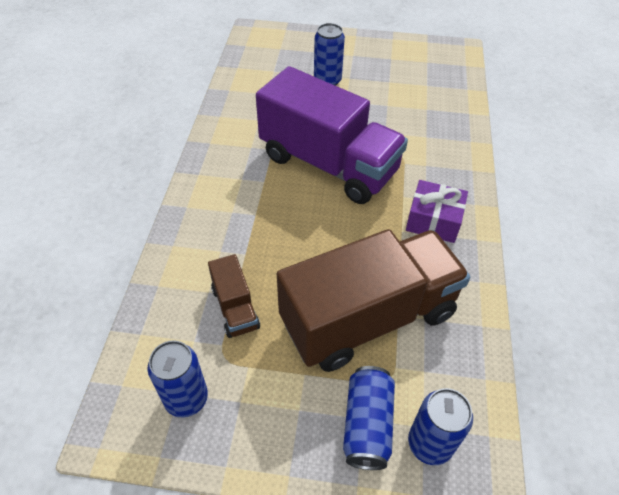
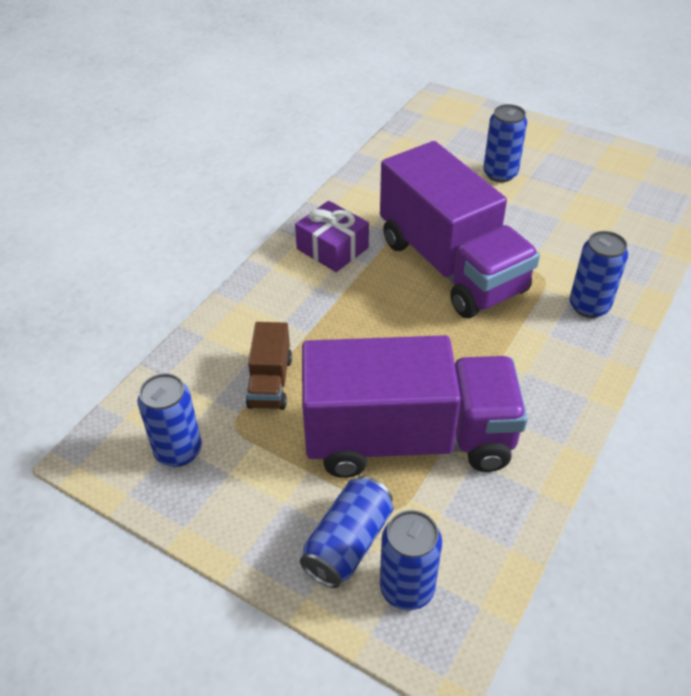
camera: 25 degrees right, 5 degrees down
(368, 318) = (408, 439): brown truck -> purple truck
(433, 220) = (544, 361): purple gift -> purple gift (332, 248)
(441, 168) = (589, 306): none -> blue can

